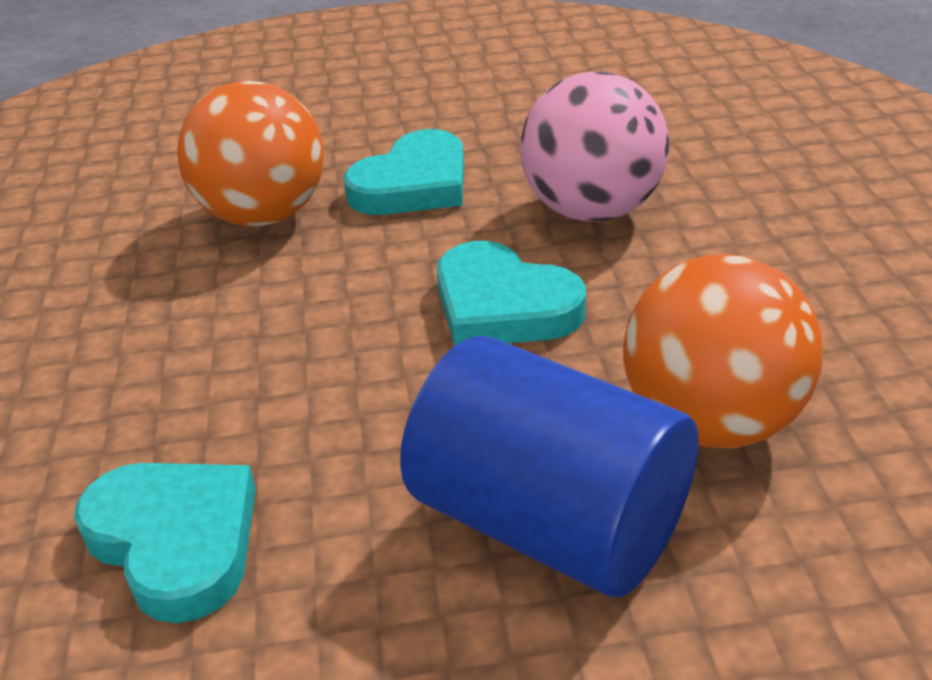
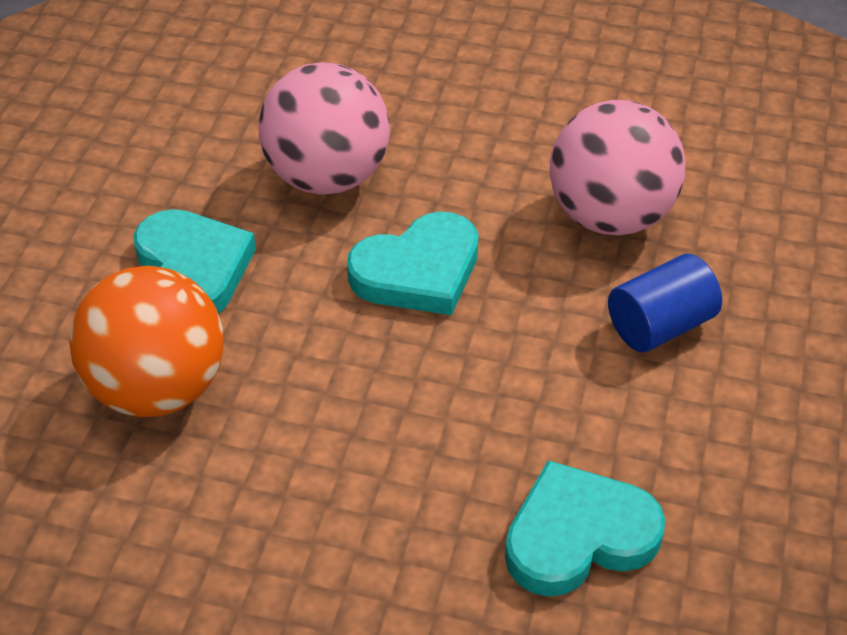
camera: 70 degrees left, 10 degrees up
(550, 522) = (660, 325): blue cylinder -> blue cylinder, size x0.56
(712, 421) = (610, 215): orange ball -> pink ball

